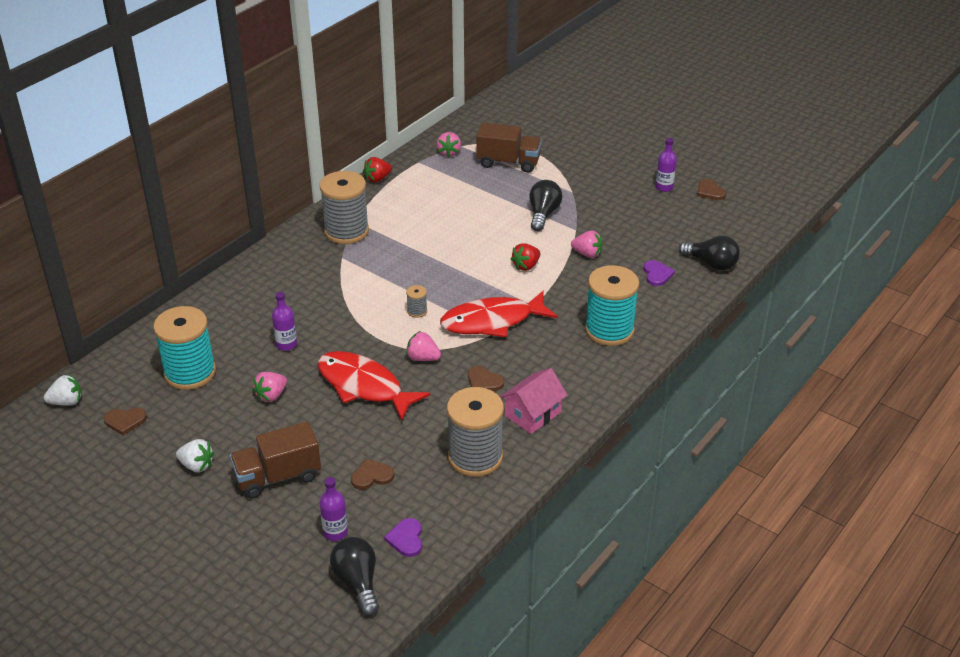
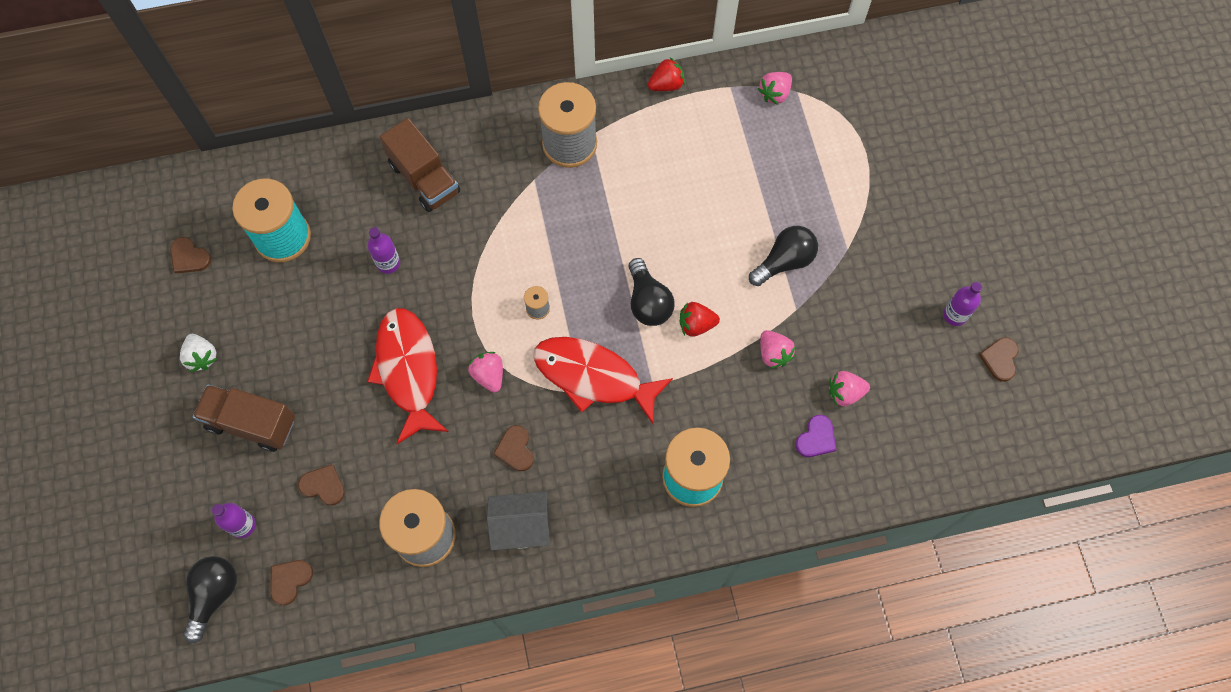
camera: 40 degrees right, 30 degrees up
(67, 402) = (164, 197): white strawberry -> none
(271, 396) = (324, 320): pink strawberry -> pink strawberry (845, 393)
(377, 179) = (666, 85): red strawberry -> red strawberry turned 150 degrees clockwise
(406, 539) = (289, 580): purple heart -> brown heart
(508, 162) = (822, 154): brown truck -> brown truck (424, 178)
(533, 414) = (521, 526): pink house -> grey house
(711, 263) = (889, 467): black light bulb -> black light bulb (648, 302)

